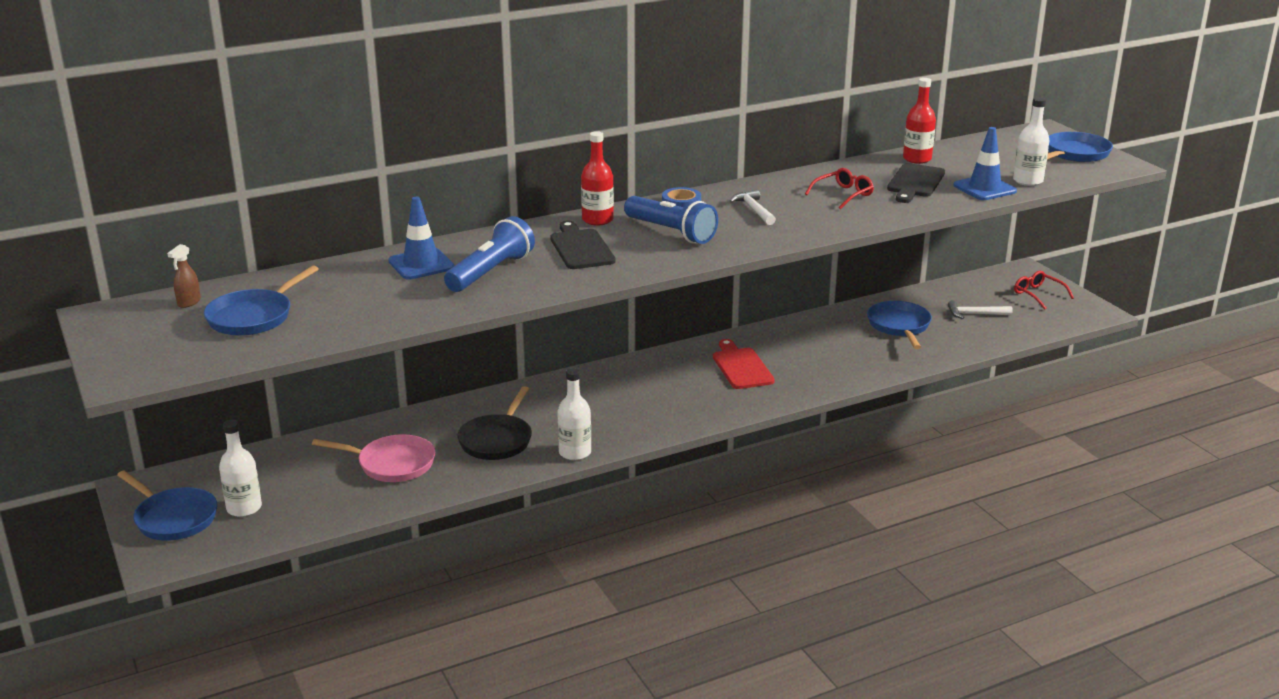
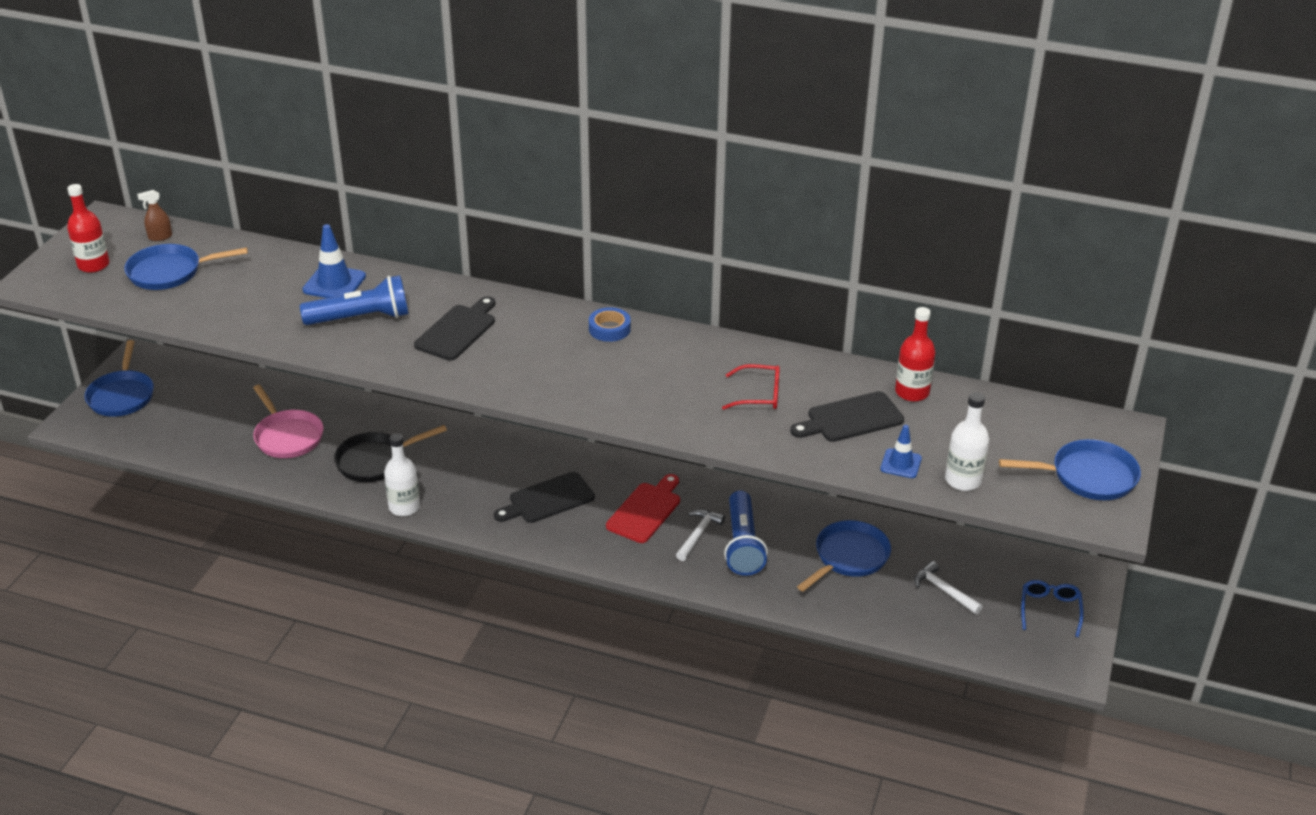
camera: 45 degrees right, 10 degrees up
(244, 508) = (164, 414): white bottle -> none
(597, 220) = (521, 308): red bottle -> red bottle (93, 265)
(667, 395) = (547, 499): none -> black cutting board
(671, 232) = (547, 353): blue flashlight -> blue flashlight (742, 544)
(754, 210) = (654, 368): white hammer -> white hammer (698, 534)
(984, 188) = (900, 464): blue traffic cone -> blue traffic cone, size x0.63
(1038, 294) = (1050, 610): red glasses -> blue glasses

